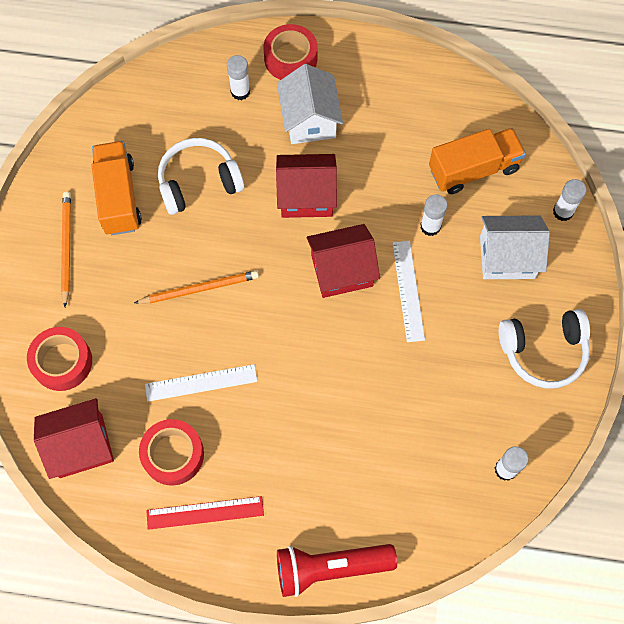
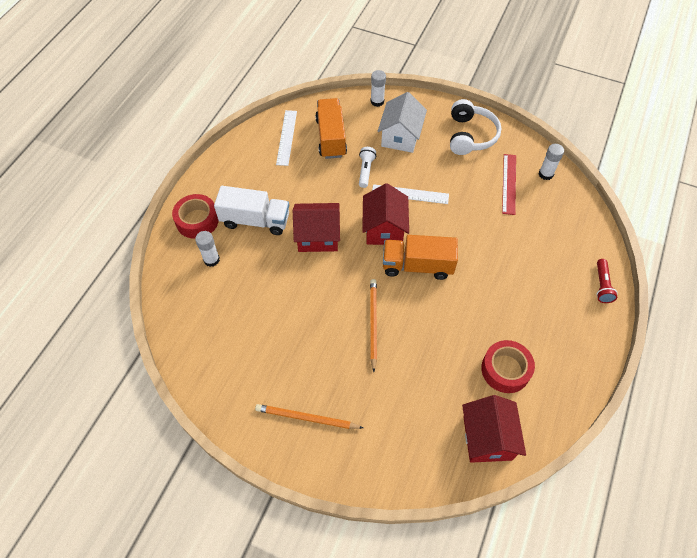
camera: 75 degrees left, 10 degrees down
(62, 362) = (411, 440): red tape -> none
(118, 197) = (273, 367): orange truck -> orange truck (417, 266)
(199, 182) = (281, 305): white headphones -> none
(201, 382) = (451, 338): white ruler -> white ruler (286, 137)
(205, 512) = (554, 356): red ruler -> red ruler (509, 183)
(306, 196) = (318, 236): red house -> red house turned 75 degrees clockwise
(309, 120) = (255, 220): white house -> white truck
(330, 567) = (602, 285): red flashlight -> red flashlight, size x0.56
(430, 226) = (366, 171): white glue stick -> white flashlight

